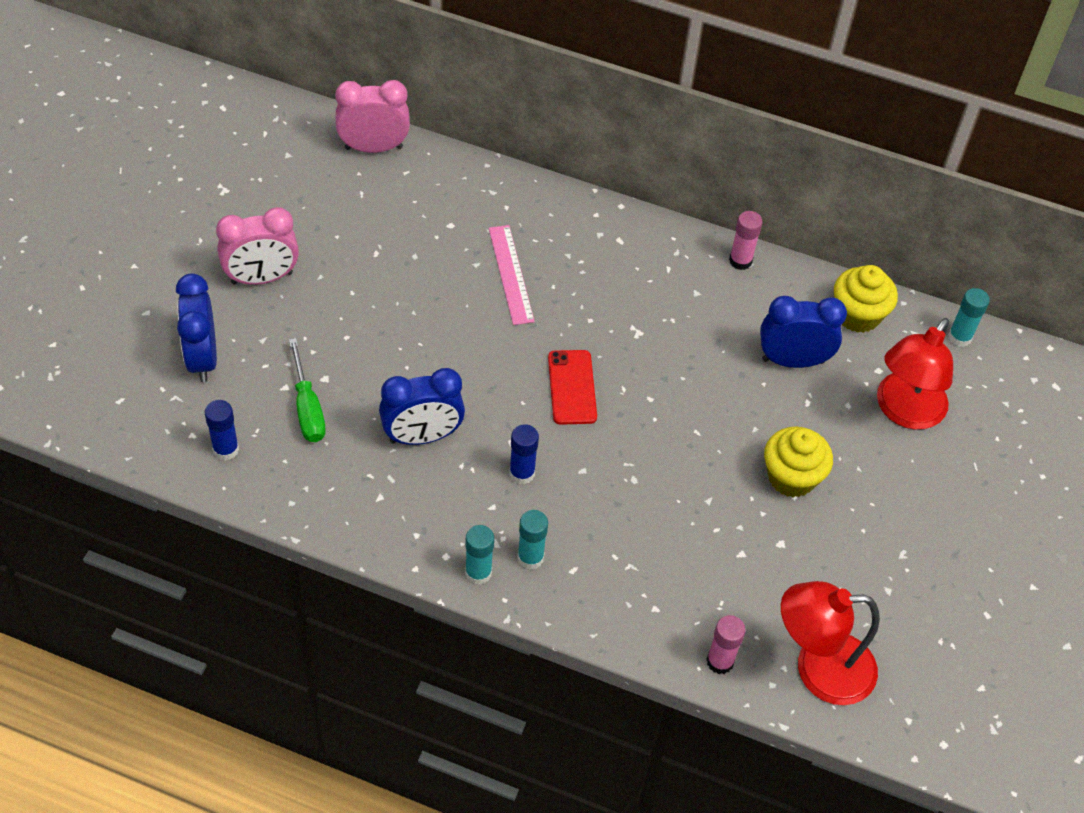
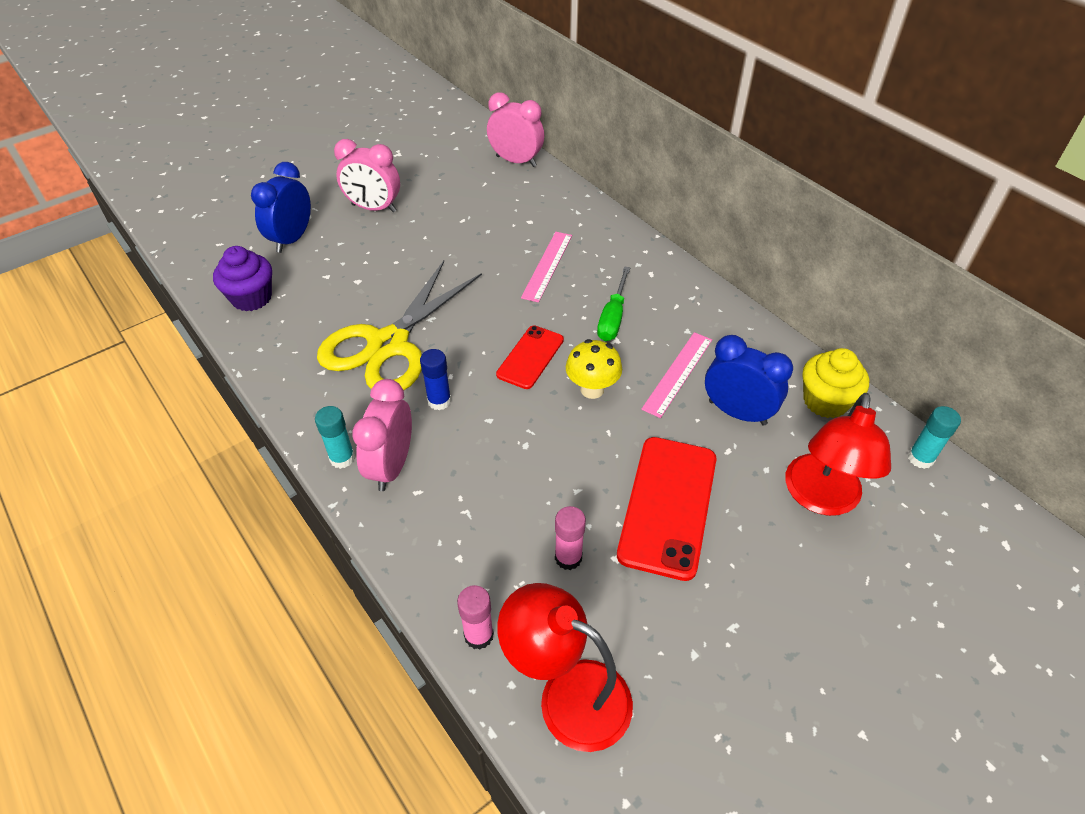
camera: 35 degrees right, 5 degrees down
(226, 449) = (251, 298): blue glue stick -> purple cupcake
(307, 408) = (328, 294): green screwdriver -> green screwdriver (613, 317)
(422, 436) = (388, 344): blue clock -> yellow scissors
(530, 558) = (391, 466): turquoise glue stick -> pink clock
(653, 395) = (592, 389): none -> yellow mushroom
(717, 343) = (677, 373): none -> pink ruler
(740, 261) = (743, 322): pink glue stick -> pink glue stick (568, 557)
(791, 477) = (668, 506): yellow cupcake -> red phone
(904, 411) = (820, 498): red lamp -> red lamp turned 45 degrees counterclockwise

